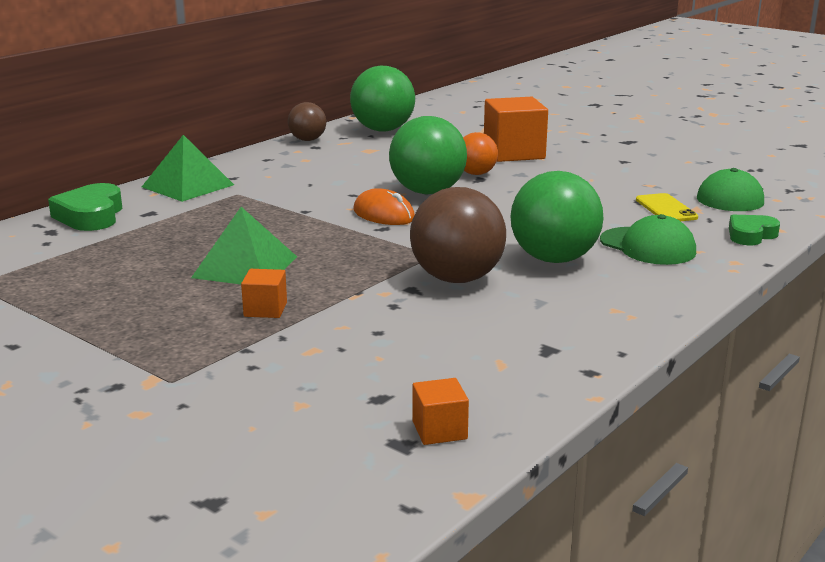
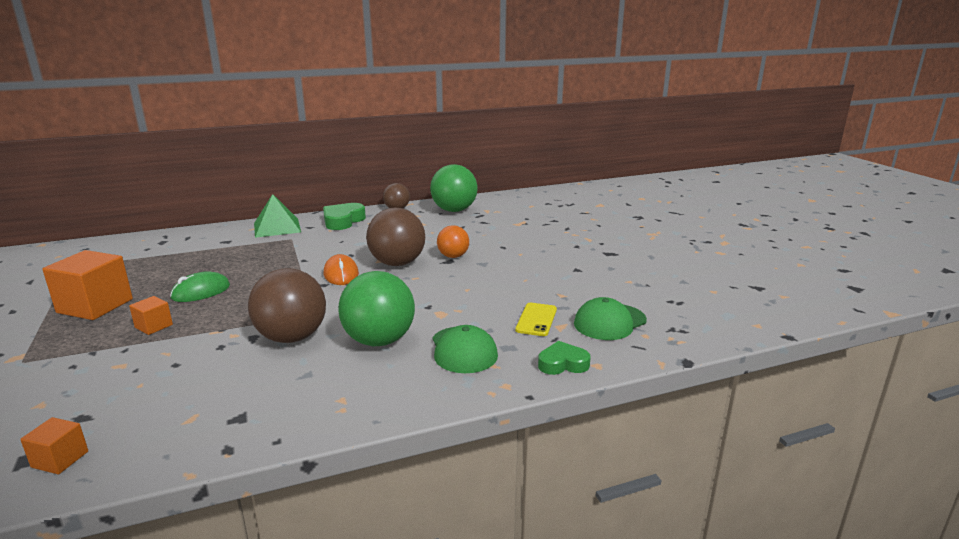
camera: 30 degrees right, 0 degrees up
(91, 216) = (197, 236): green heart -> green heart (343, 221)
(245, 267) = (201, 292): green pyramid -> green mouse
(427, 192) = (397, 263): green ball -> brown ball
(514, 153) = (507, 245): orange cube -> orange cube (95, 306)

